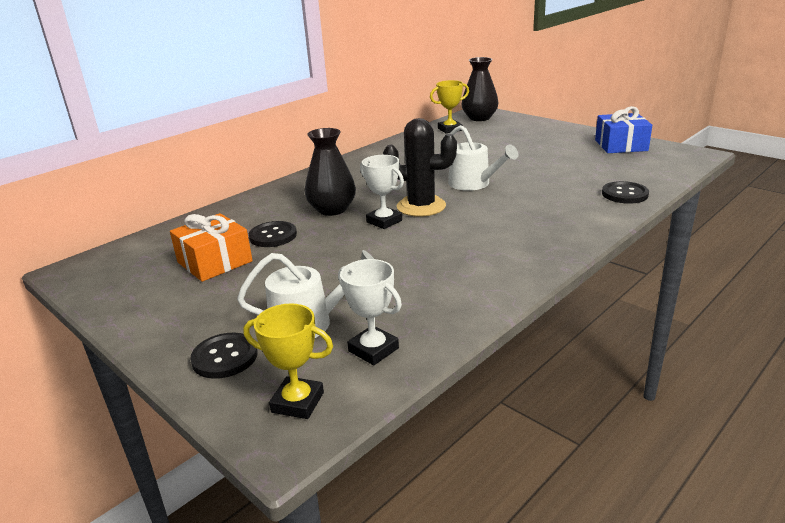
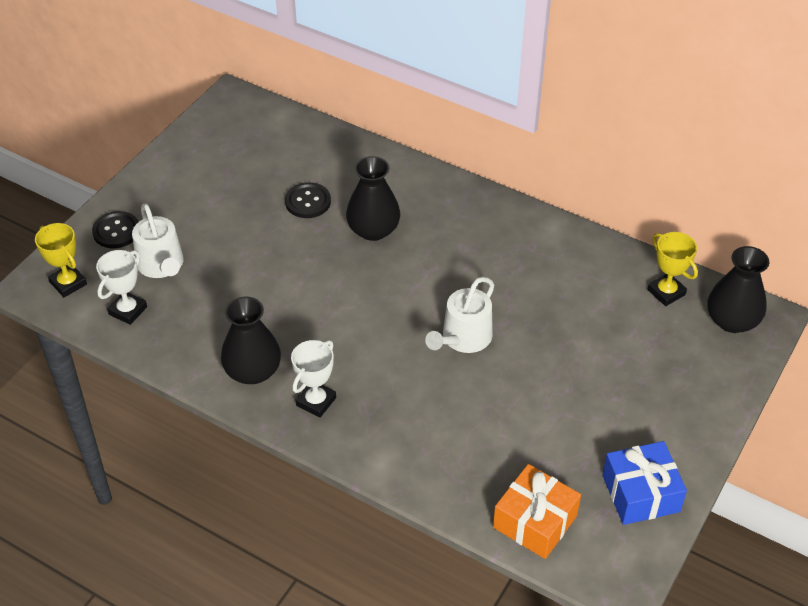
camera: 75 degrees right, 20 degrees up
(215, 262) = (254, 179): orange gift -> orange gift (535, 521)
(297, 402) = (68, 283): yellow trophy -> yellow trophy turned 45 degrees counterclockwise
(384, 221) = (349, 276): white trophy -> white trophy (316, 401)
(421, 206) = (391, 300): black cactus -> none
(491, 271) = (253, 371): none -> black vase
(624, 194) = (454, 485): black button -> none

